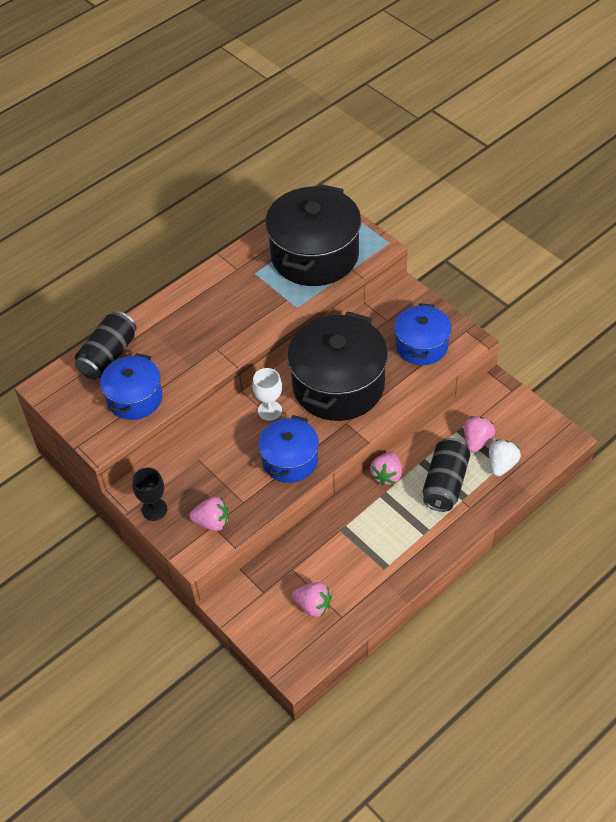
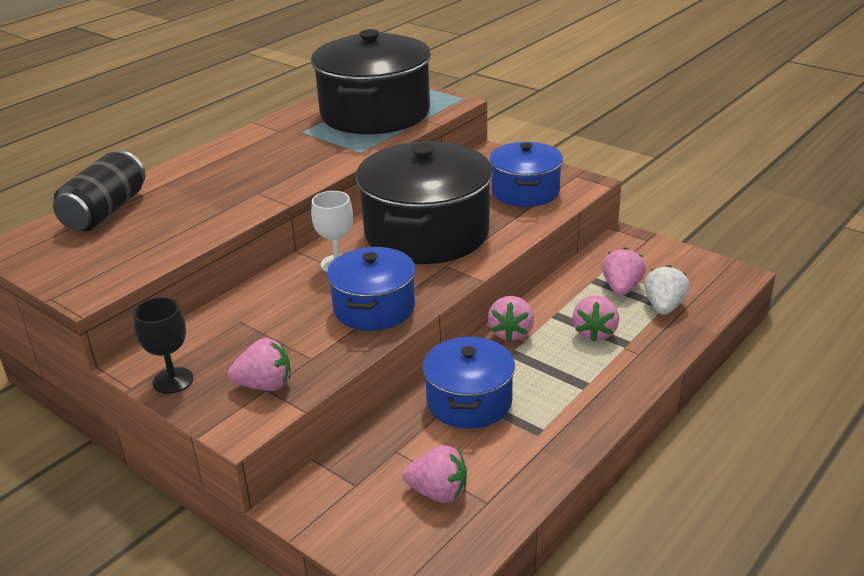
camera: 10 degrees left, 20 degrees down
(134, 398) = (142, 244): blue pot -> blue pot (469, 401)
(445, 483) = (594, 333): black can -> pink strawberry

